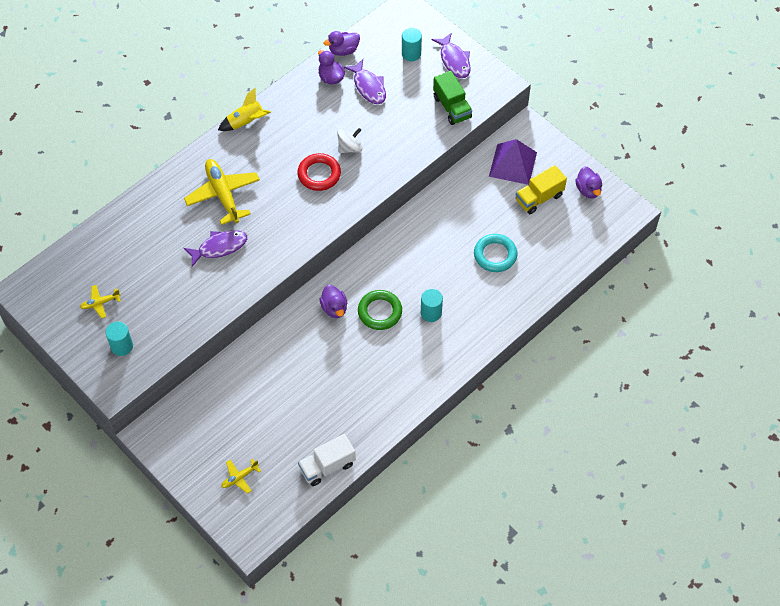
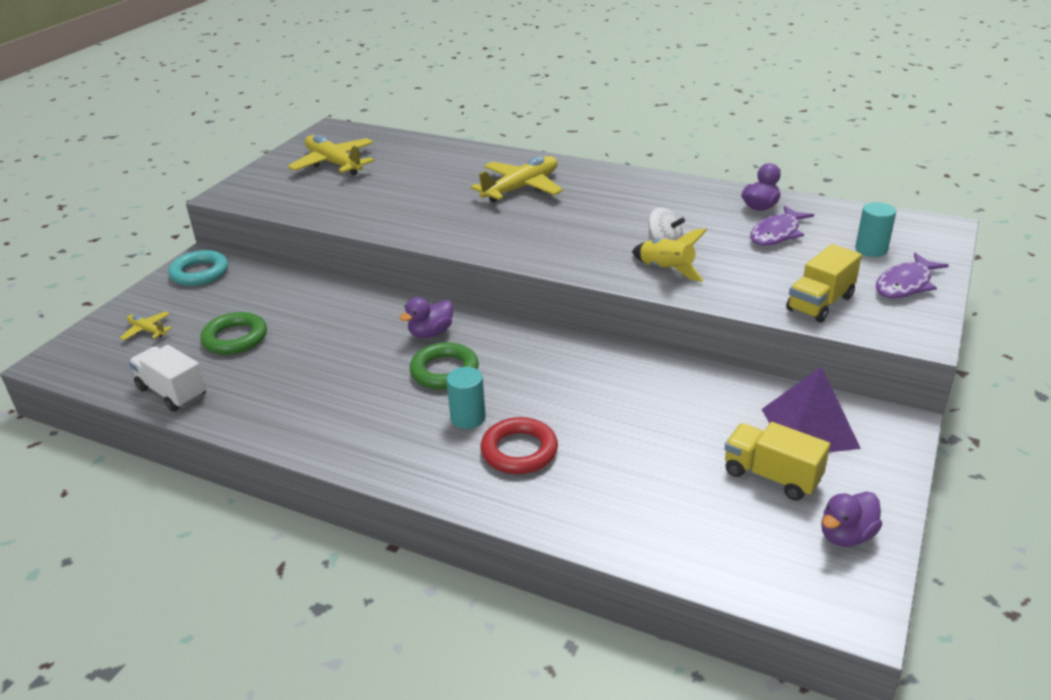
camera: 70 degrees right, 25 degrees down
(100, 303) = (333, 163): yellow plane -> yellow plane, size x2.05
(122, 346) = (282, 186): turquoise cylinder -> none
(219, 247) = (445, 203): purple fish -> none
(246, 122) = (635, 176): yellow rocket -> yellow rocket (666, 270)
(280, 423) = (235, 338): none -> green ring
(319, 174) = (602, 235): red ring -> red ring (519, 451)
(343, 50) = (812, 204): purple duck -> none
(452, 107) = (820, 303): green truck -> yellow truck
(495, 255) = (617, 456): turquoise ring -> turquoise ring (200, 273)

